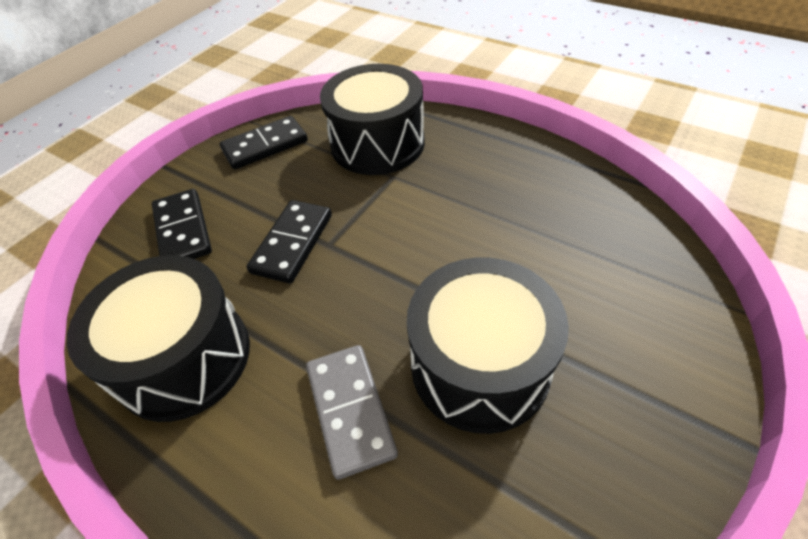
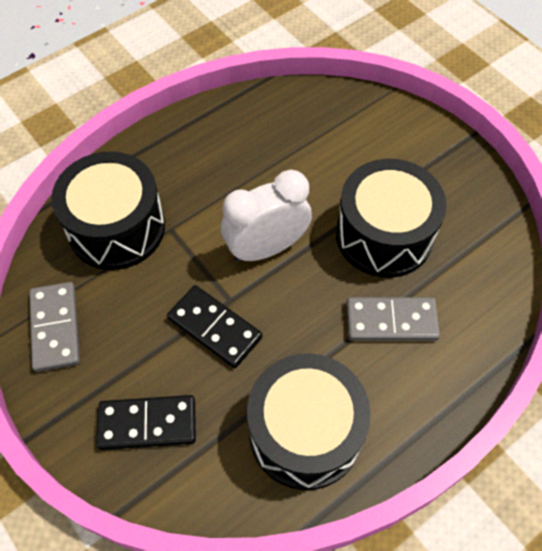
camera: 75 degrees left, 10 degrees up
(265, 146) = (56, 328): black domino -> grey domino
(404, 253) = (266, 248): none -> white clock

